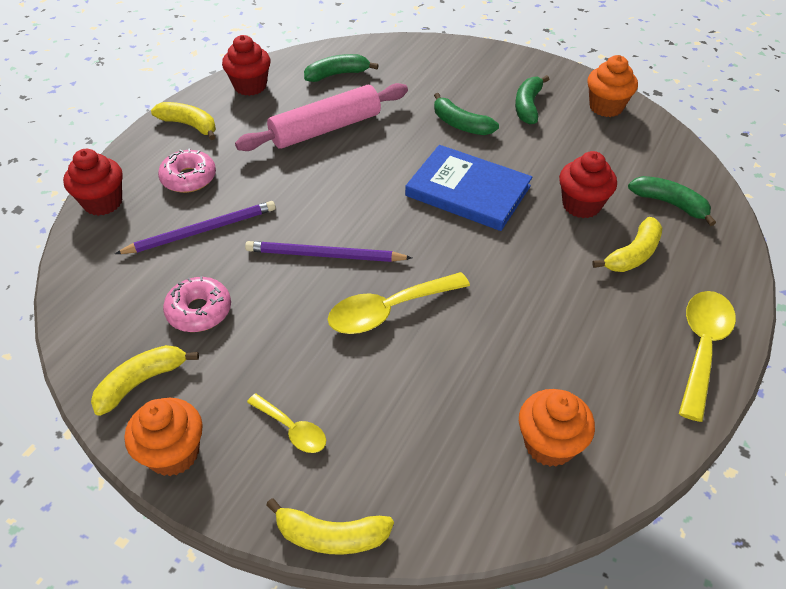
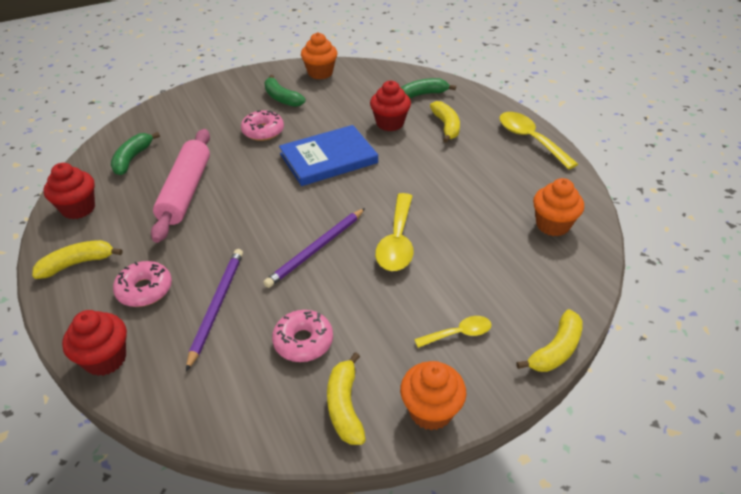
camera: 55 degrees left, 5 degrees down
(460, 124) = (263, 131): green banana -> pink donut

